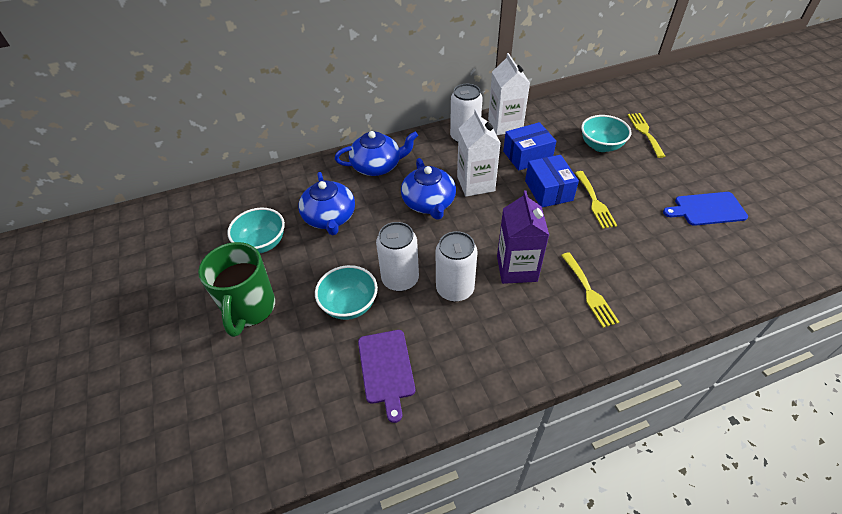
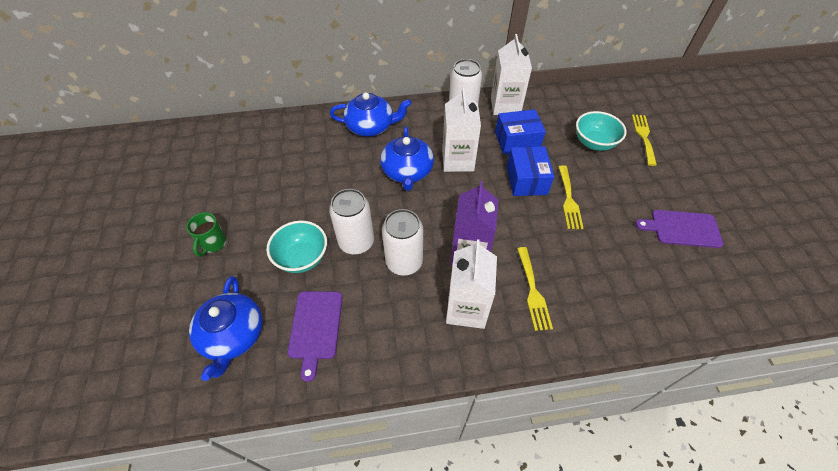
camera: 10 degrees right, 5 degrees up
(250, 309) = (213, 244): green mug -> green mug, size x0.53
(262, 243) = (244, 183): turquoise bowl -> none
(330, 218) = (311, 169): blue teapot -> blue teapot (233, 335)
(531, 320) = (466, 309): none -> white carton
(707, 209) = (682, 228): blue cutting board -> purple cutting board

